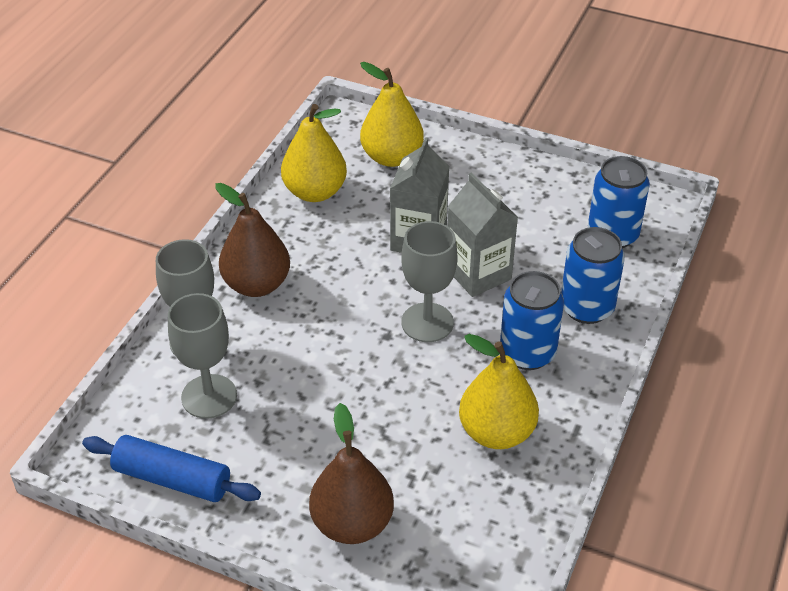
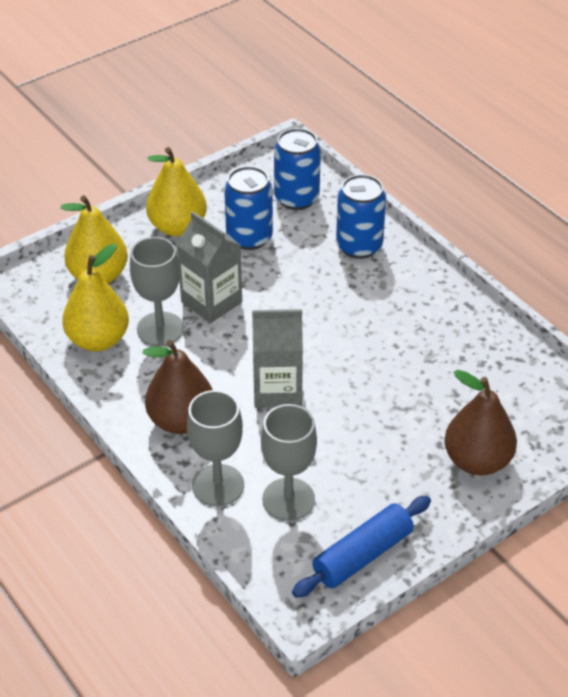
camera: 60 degrees left, 0 degrees up
(427, 322) = (307, 336): grey goblet -> grey goblet (160, 329)
(478, 274) = (278, 285): grey carton -> grey carton (277, 390)
(496, 432) = (443, 346): yellow pear -> yellow pear (177, 227)
(527, 353) = (380, 296): blue can -> blue can (249, 237)

